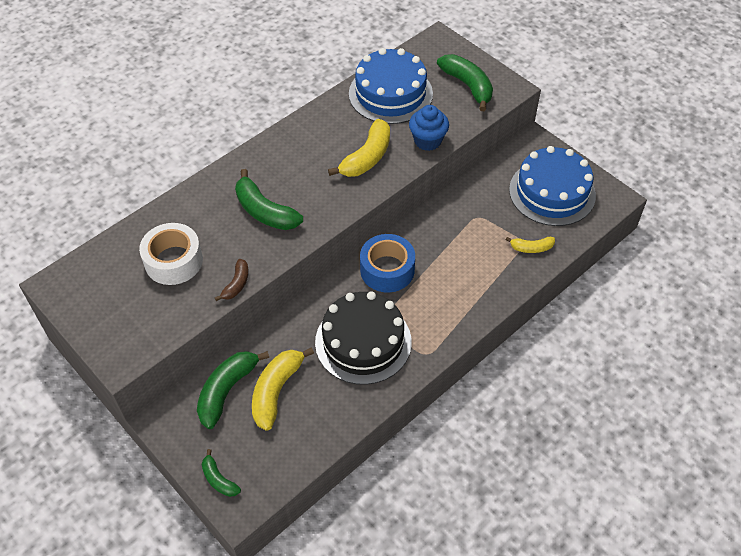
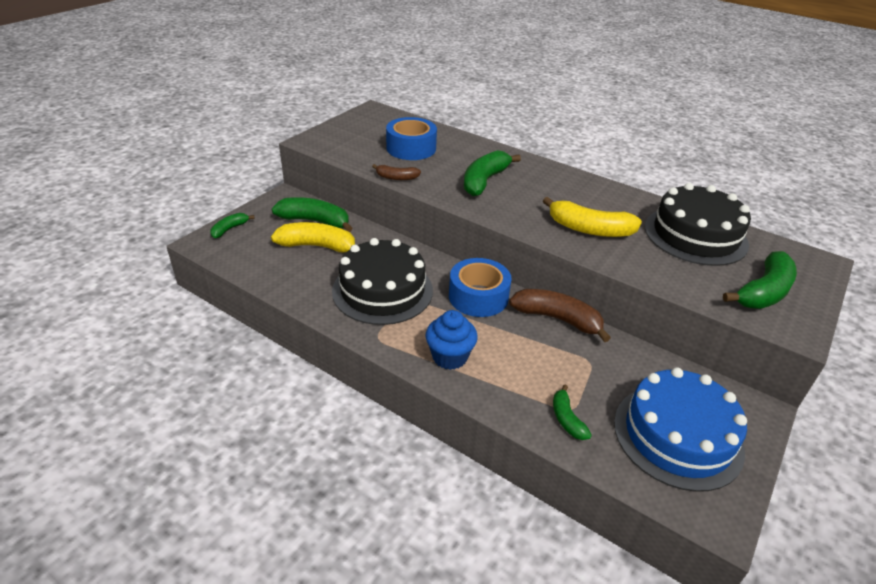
camera: 75 degrees right, 15 degrees down
(173, 261) = (411, 148): white tape -> blue tape
(390, 93) = (695, 235): blue cake -> black cake
(426, 222) = (557, 319): none -> brown banana
(427, 141) = (644, 268): blue cupcake -> blue cupcake (449, 357)
(531, 248) = (567, 419): yellow banana -> green banana

